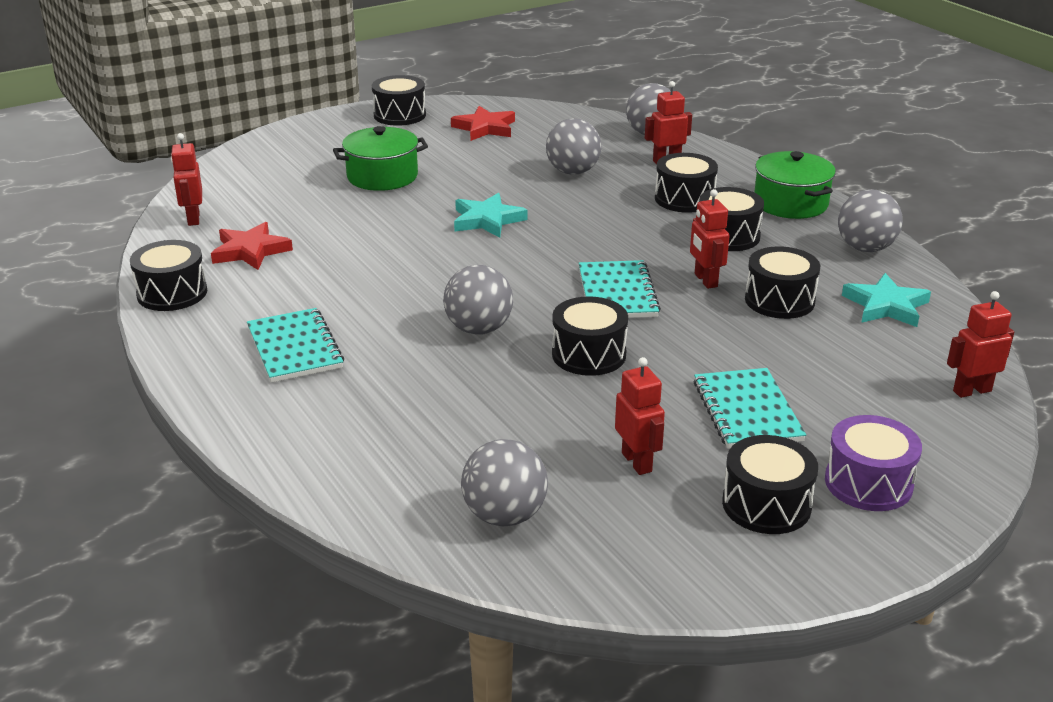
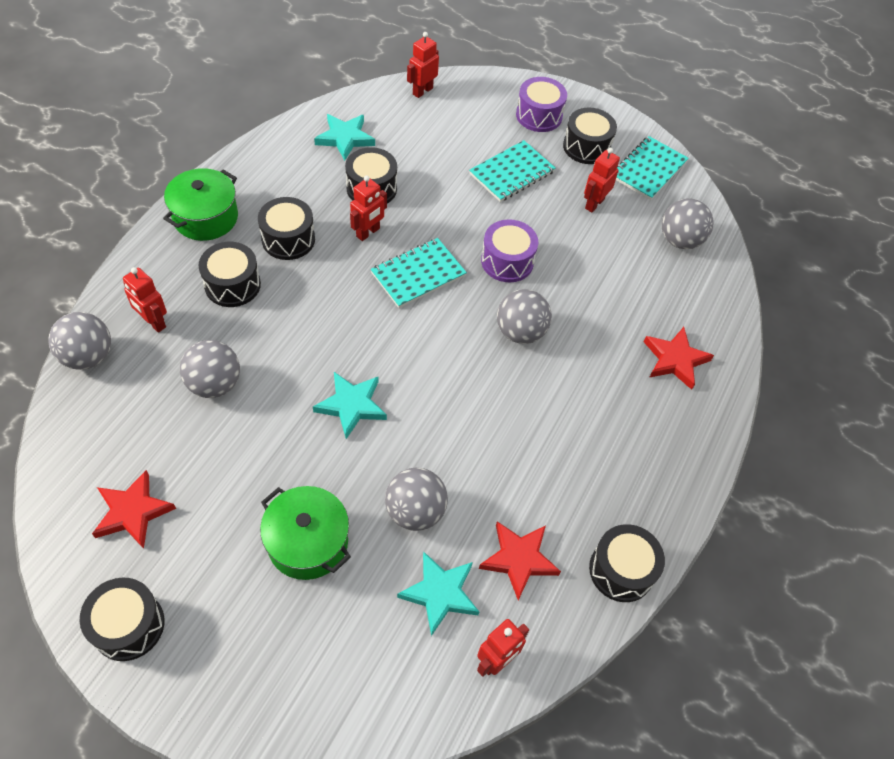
camera: 125 degrees left, 25 degrees up
(272, 212) = (440, 593): none -> turquoise star
(294, 348) = (623, 428): turquoise notebook -> turquoise notebook (648, 170)
(330, 420) = (675, 360): none -> red star
(589, 354) = (507, 261): black drum -> purple drum
(865, 248) = (264, 162): grey ball -> grey ball (415, 511)
(971, 391) = (422, 91): red robot -> red robot turned 90 degrees clockwise

